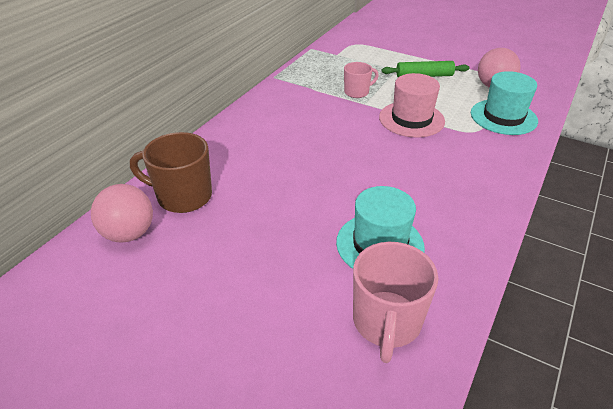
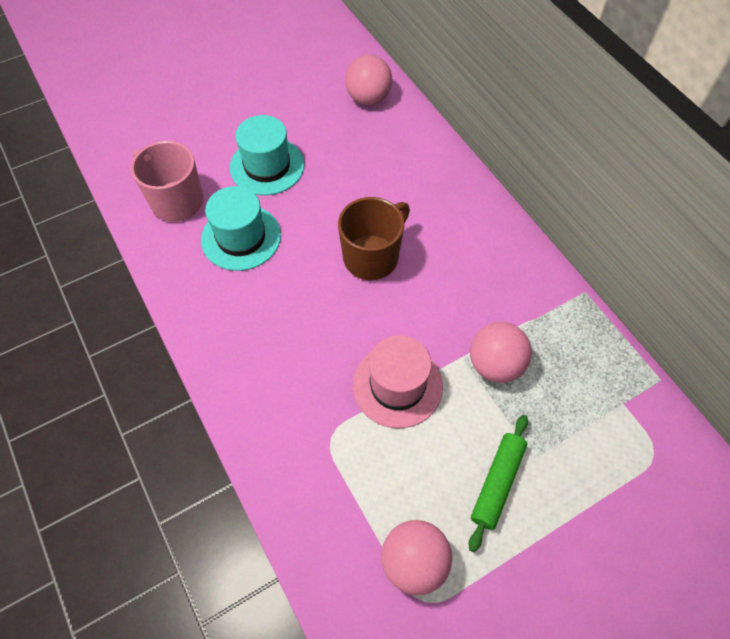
camera: 120 degrees right, 20 degrees up
(183, 196) = (392, 138): brown mug -> brown mug (372, 257)
(357, 92) = (495, 364): pink mug -> pink ball
(503, 117) = (335, 501): turquoise hat -> turquoise hat (267, 166)

